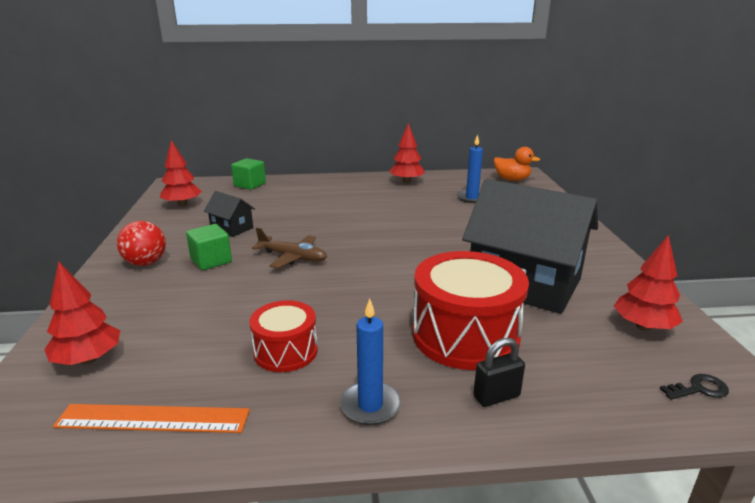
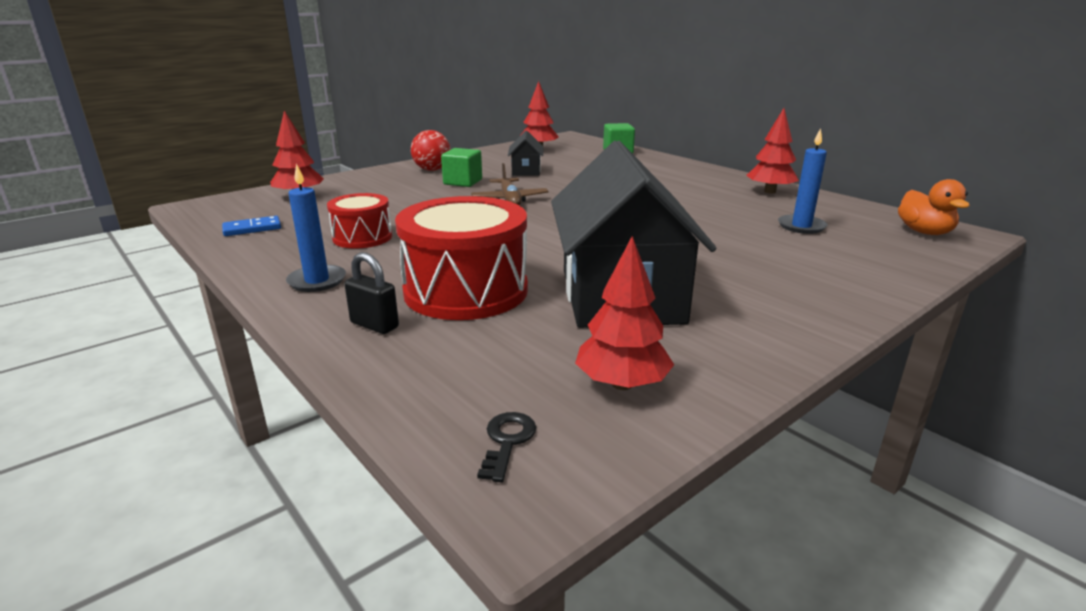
camera: 55 degrees right, 0 degrees up
(153, 418) = (252, 229): orange ruler -> blue domino
(698, 389) = (507, 441): black key -> black key turned 120 degrees counterclockwise

